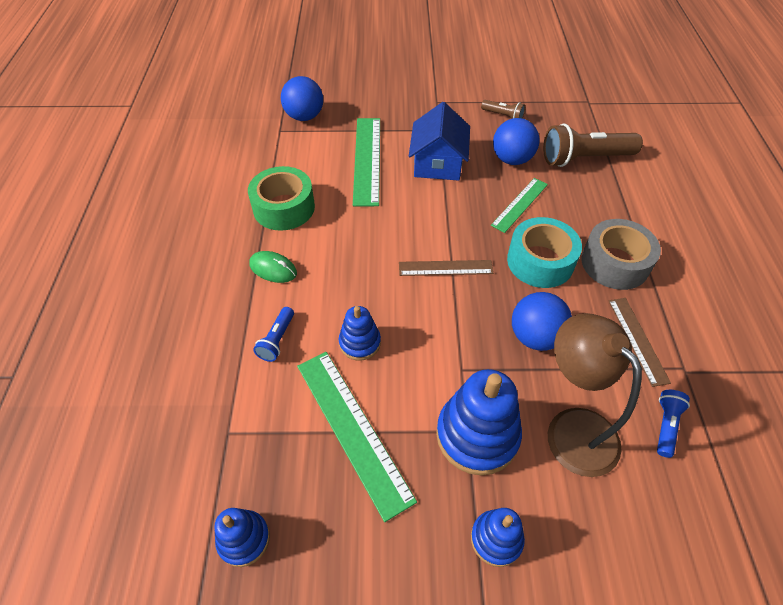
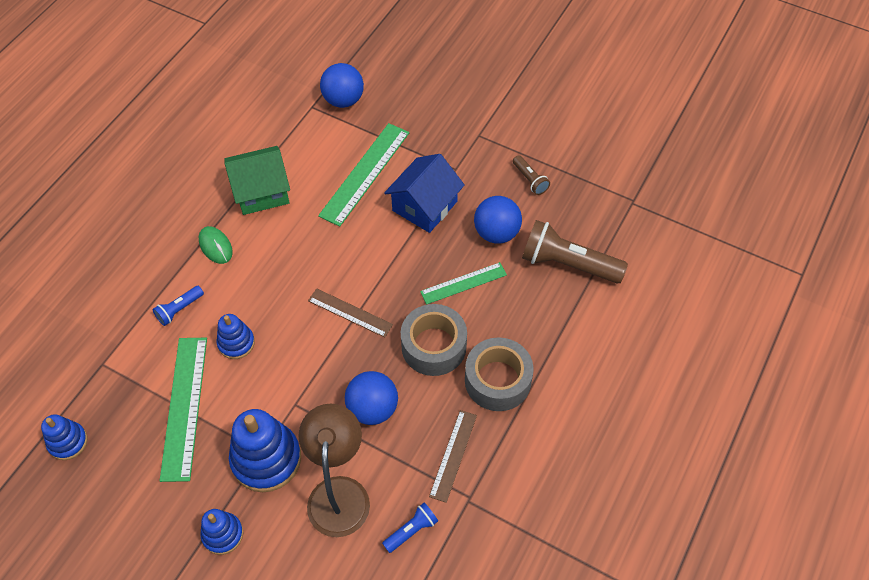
camera: 30 degrees right, 5 degrees up
(284, 208) = (261, 191): green tape -> green house
(540, 261) = (434, 346): turquoise tape -> grey tape

